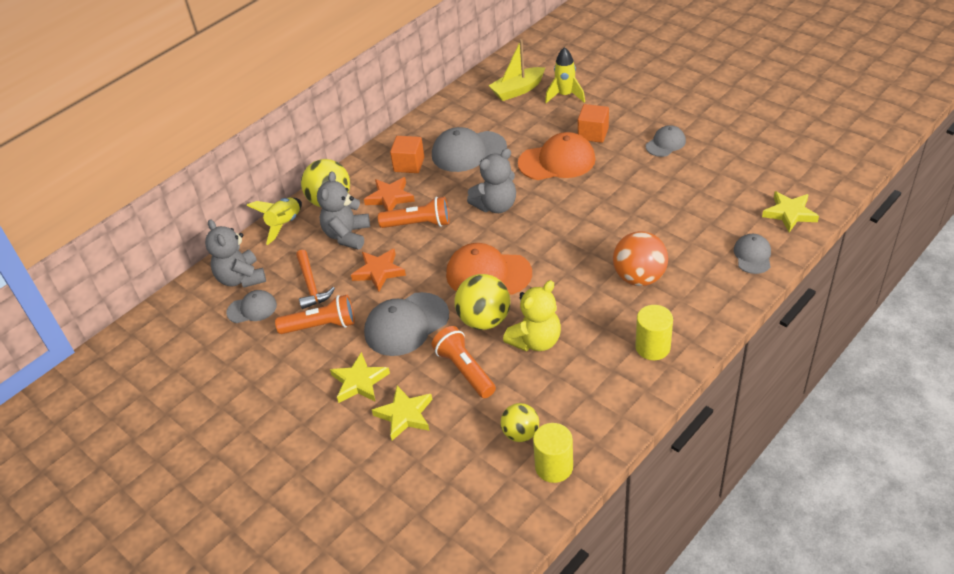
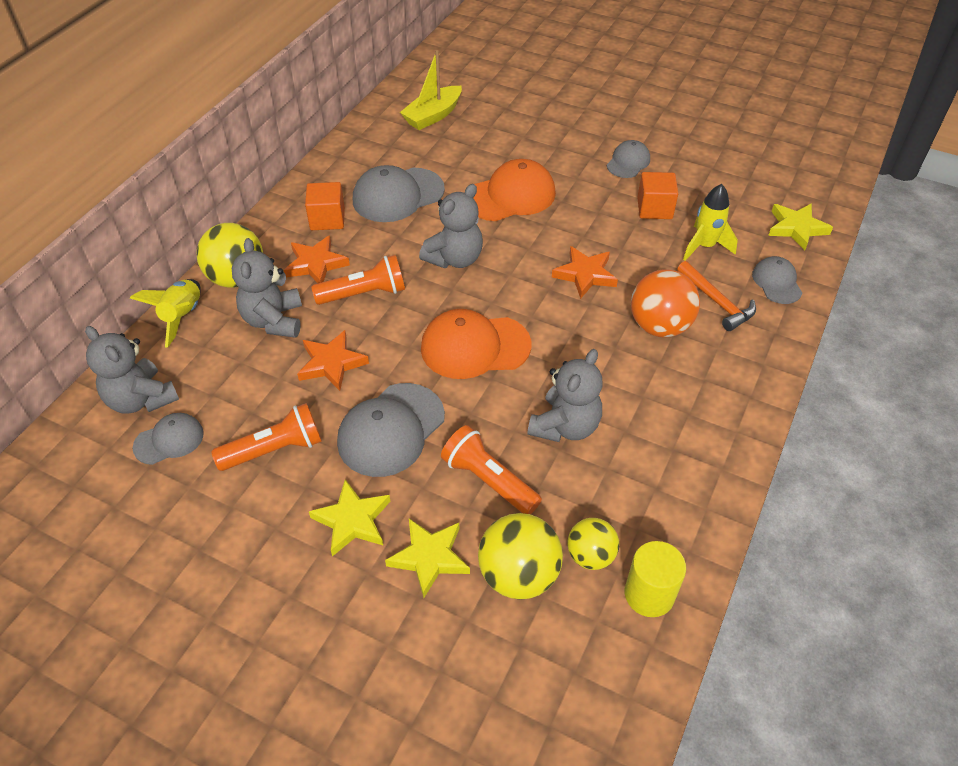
camera: 20 degrees left, 5 degrees up
(311, 285) = (244, 394): orange hammer -> orange hammer (717, 302)
(484, 320) = (491, 408): yellow ball -> yellow ball (518, 575)
(536, 341) = (565, 426): yellow teddy bear -> grey teddy bear
(565, 95) = (492, 117): yellow rocket -> yellow rocket (704, 246)
(593, 133) = (541, 159): orange cube -> orange cube (654, 208)
(594, 230) = (585, 274): none -> orange star
(652, 347) = (709, 412): yellow cylinder -> none

